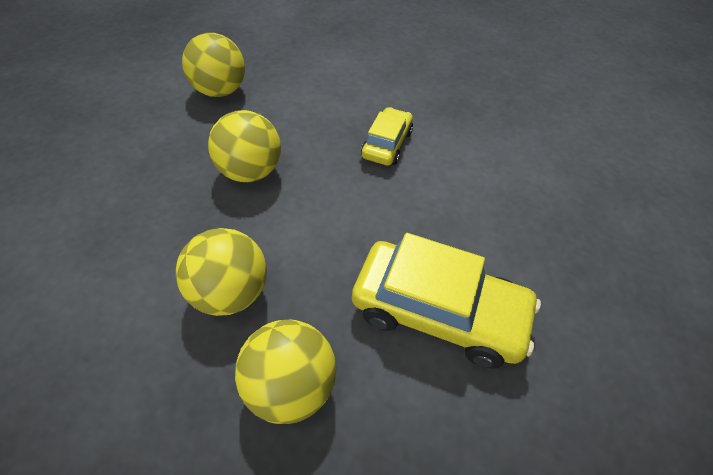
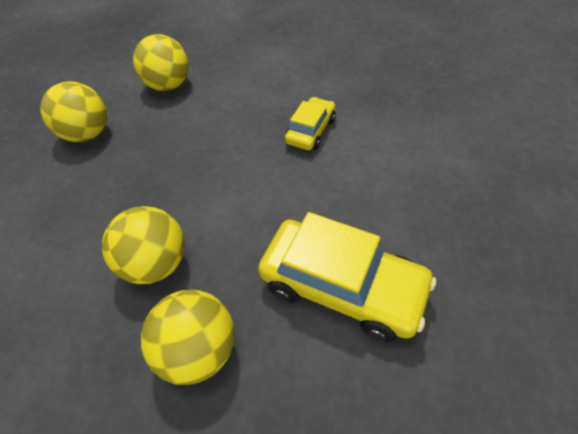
camera: 10 degrees right, 0 degrees up
(251, 171) = (186, 156): yellow ball -> yellow ball (88, 134)

